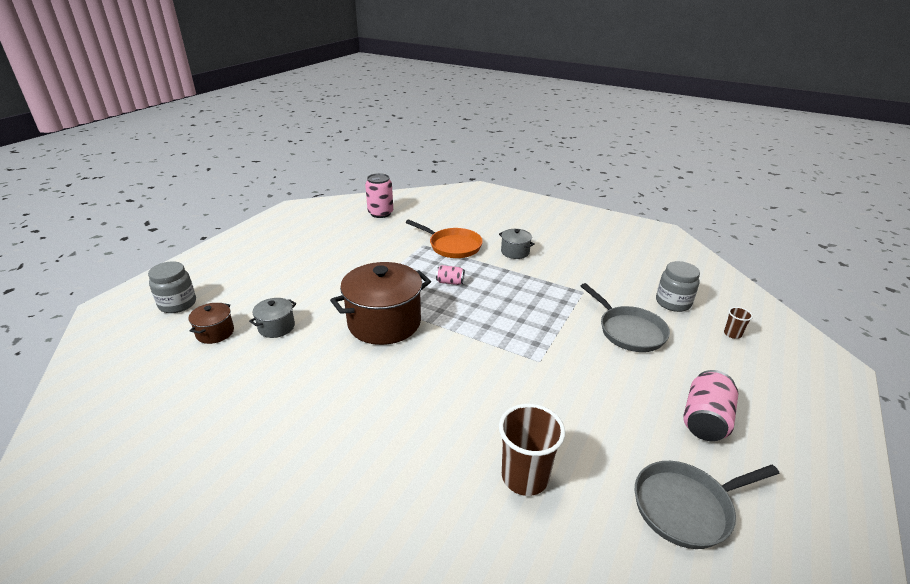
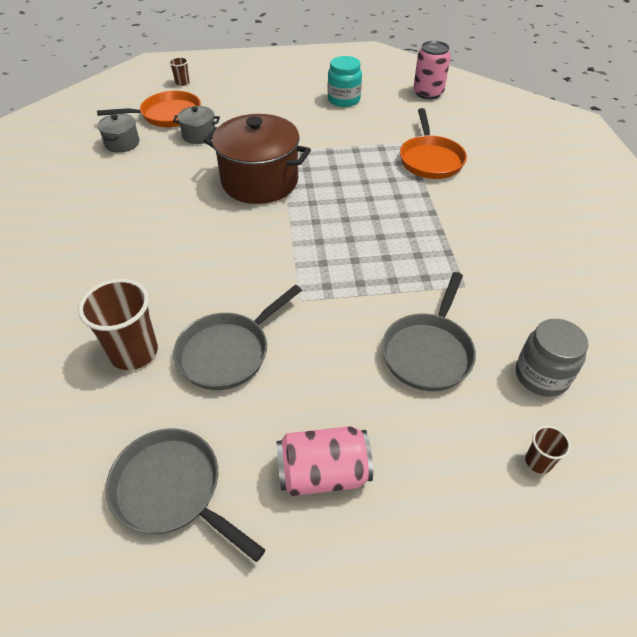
camera: 55 degrees right, 15 degrees up
(177, 304) = (182, 83): grey jar -> brown cup
(215, 332) = (167, 115): brown pot -> orange pan
(337, 244) = (343, 100): none -> turquoise jar
(450, 282) = (364, 187): pink can -> none
(515, 252) = (478, 204): grey pot -> grey pot (122, 143)
(565, 419) = (228, 352): none -> grey pan

